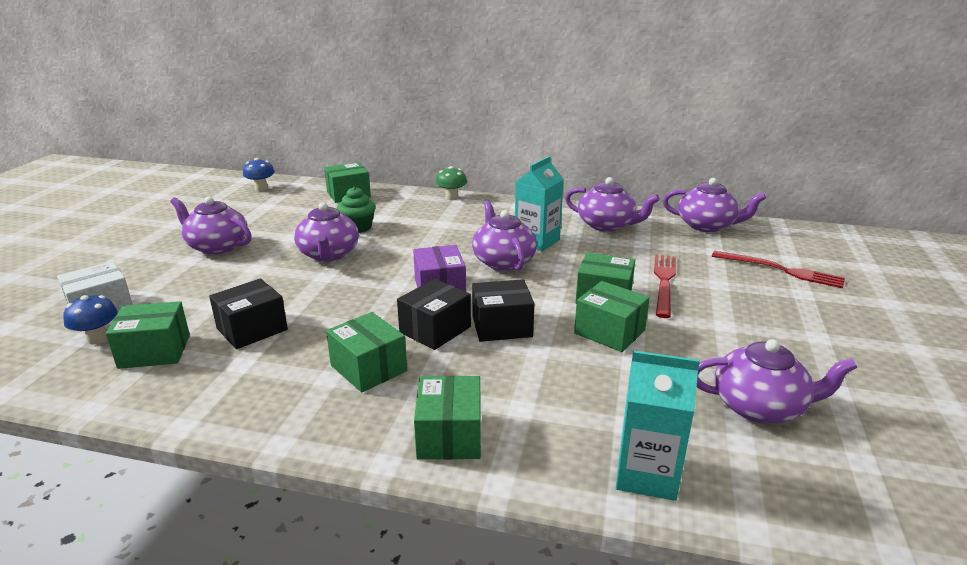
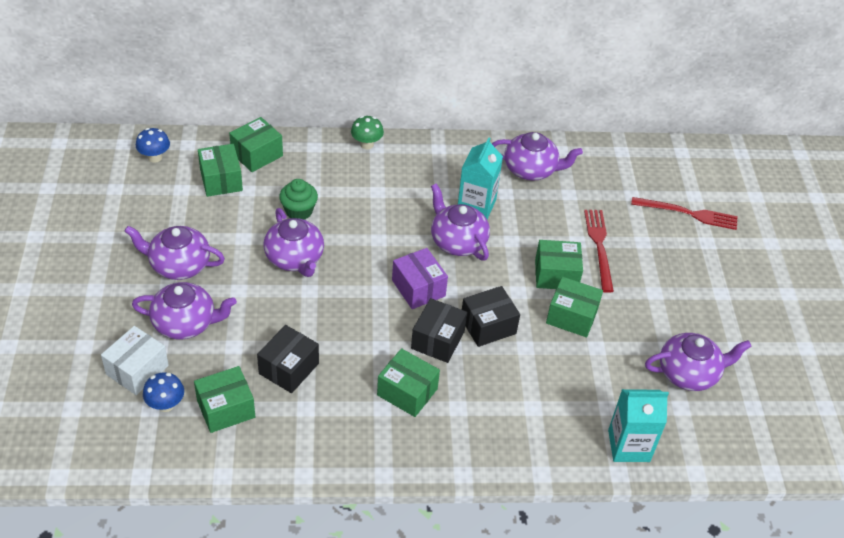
camera: 20 degrees left, 20 degrees up
(449, 435) = (494, 442): green box -> green box (221, 180)
(707, 225) = (619, 156): purple teapot -> purple teapot (185, 323)

